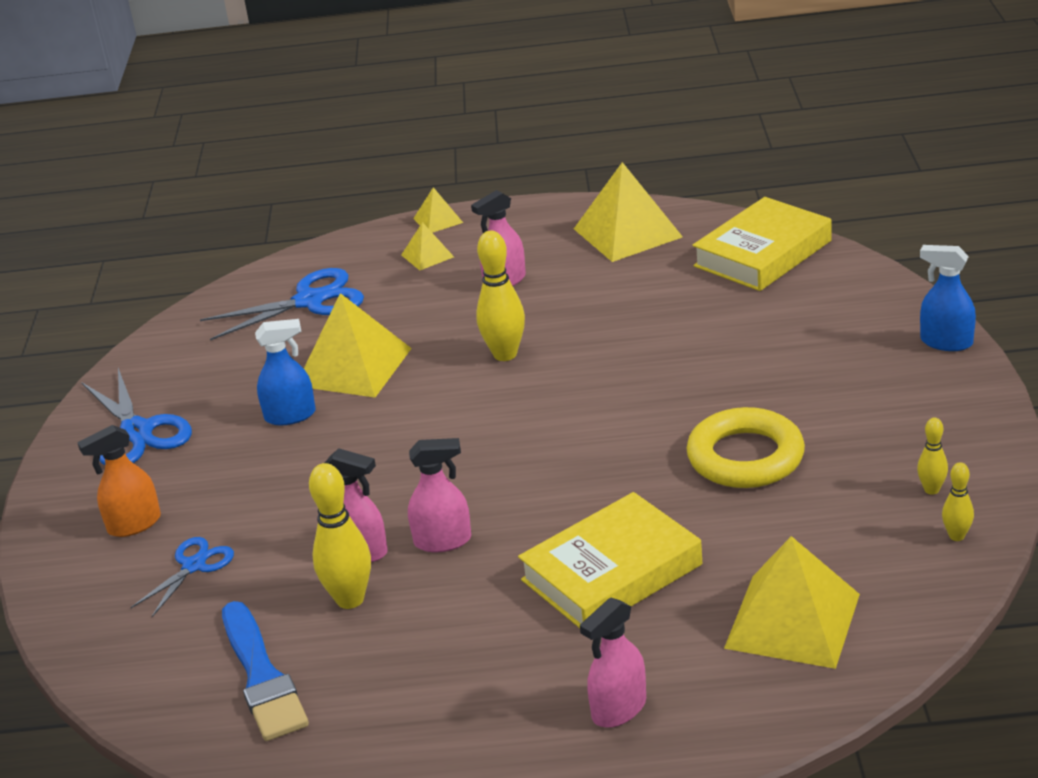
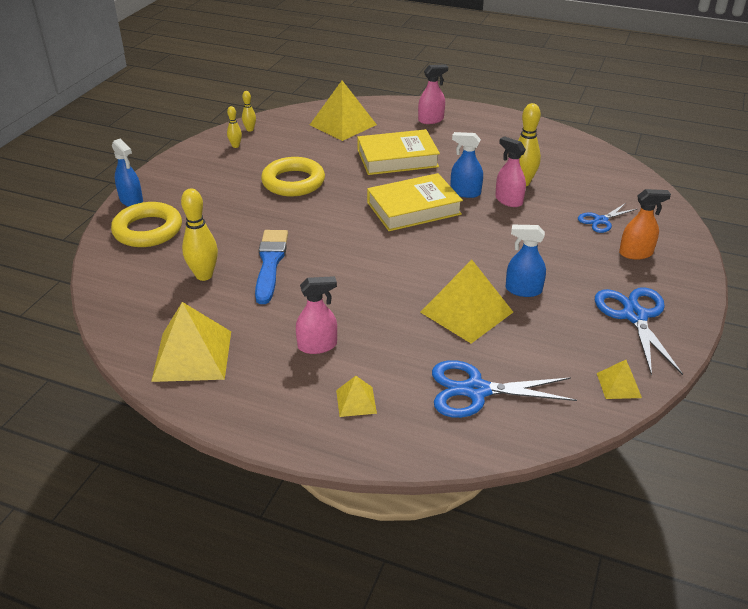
camera: 160 degrees left, 5 degrees up
(262, 677) = (573, 167): blue brush -> blue brush (270, 263)
(438, 220) = (319, 446): yellow pyramid -> yellow pyramid (618, 385)
(443, 541) = (465, 192): pink spray bottle -> blue spray bottle
(505, 354) = (363, 283): yellow bowling pin -> yellow bowling pin (204, 275)
(763, 253) = (135, 295): yellow book -> yellow book (413, 208)
(858, 316) = (148, 230): none -> yellow ring

